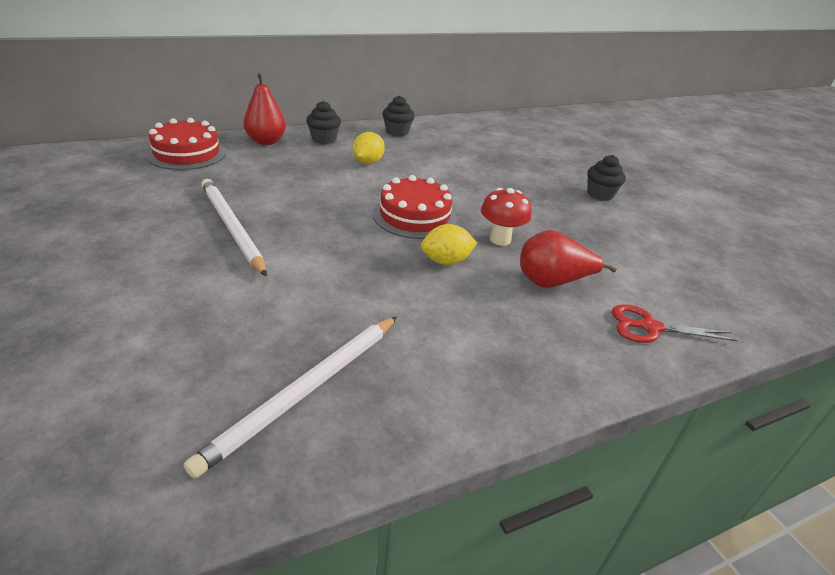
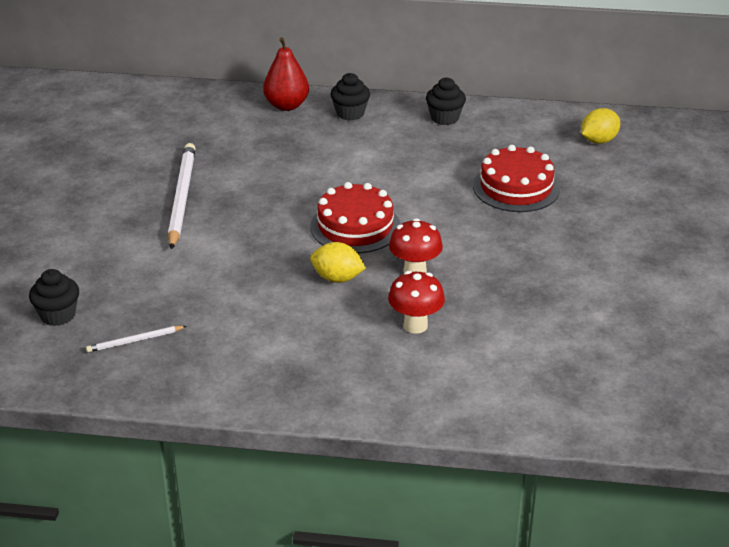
camera: 35 degrees right, 0 degrees up
(187, 153) = (200, 107): red cake -> red cake (516, 187)
(305, 391) = (135, 341): white pencil -> white pencil, size x0.48
(368, 162) = (369, 153): yellow lemon -> yellow lemon (598, 141)
(552, 282) = (415, 325): red pear -> red mushroom
(600, 194) = (600, 252): black cupcake -> black cupcake (58, 315)
(650, 327) = (459, 389): red scissors -> none

